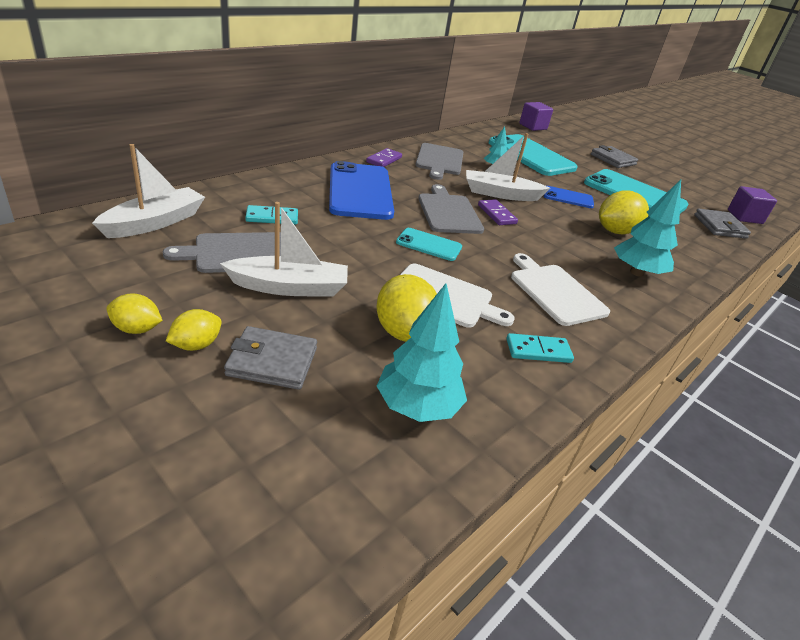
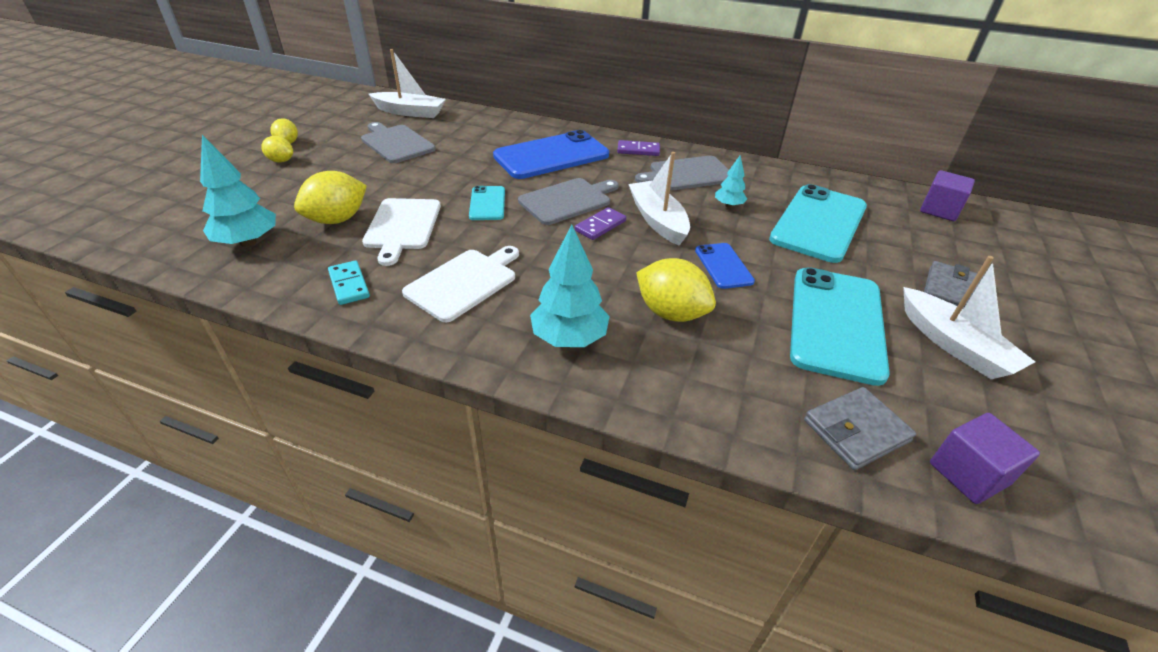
camera: 70 degrees right, 5 degrees up
(272, 217) = (459, 139): turquoise domino -> none
(272, 361) = (276, 185): grey wallet -> none
(290, 287) = (366, 168): white boat -> white boat (954, 345)

